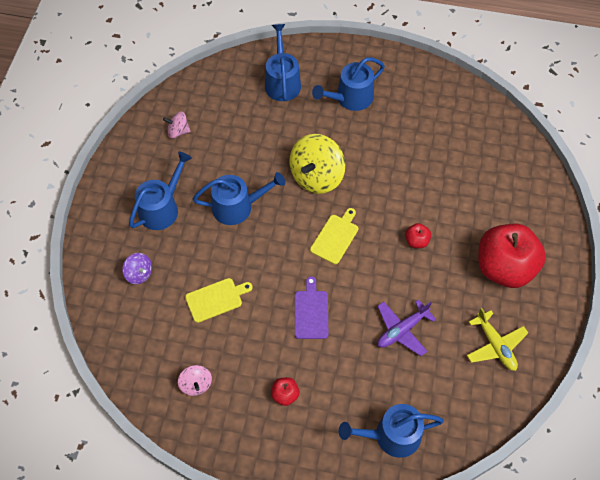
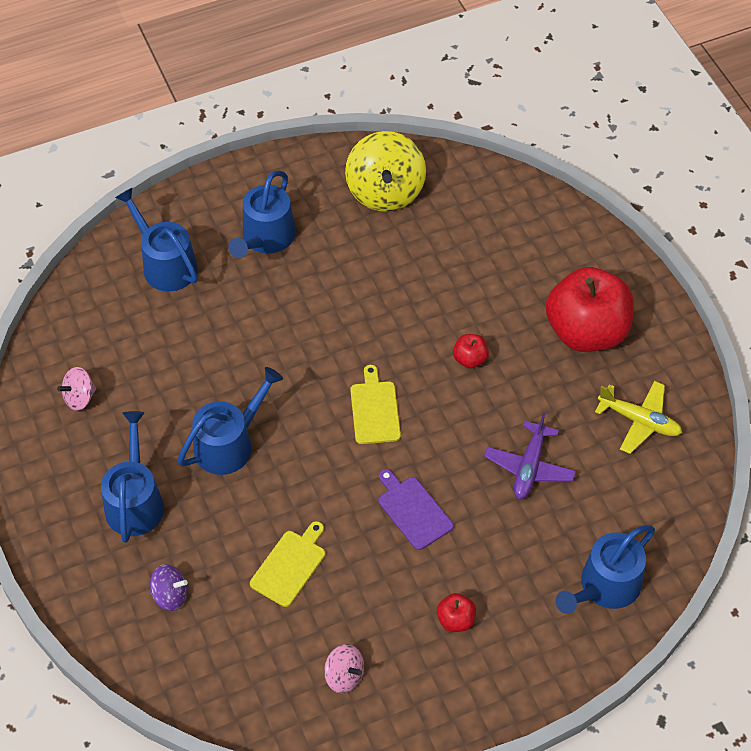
camera: 35 degrees left, 5 degrees down
(316, 176) = (297, 353): yellow spinning top -> yellow spinning top (385, 191)

